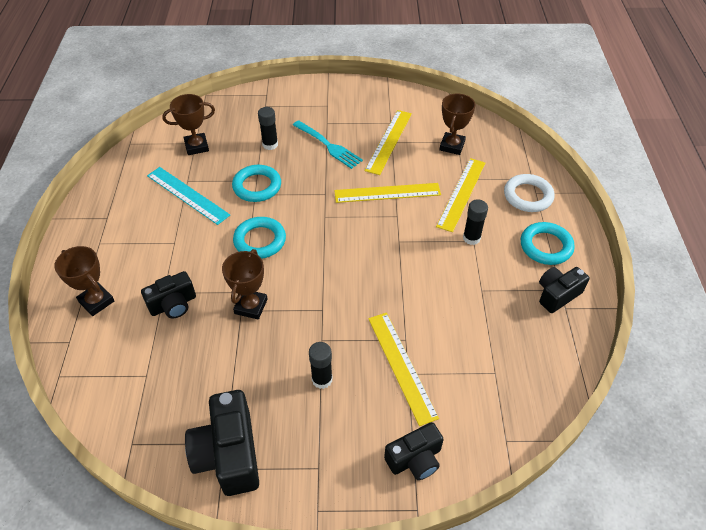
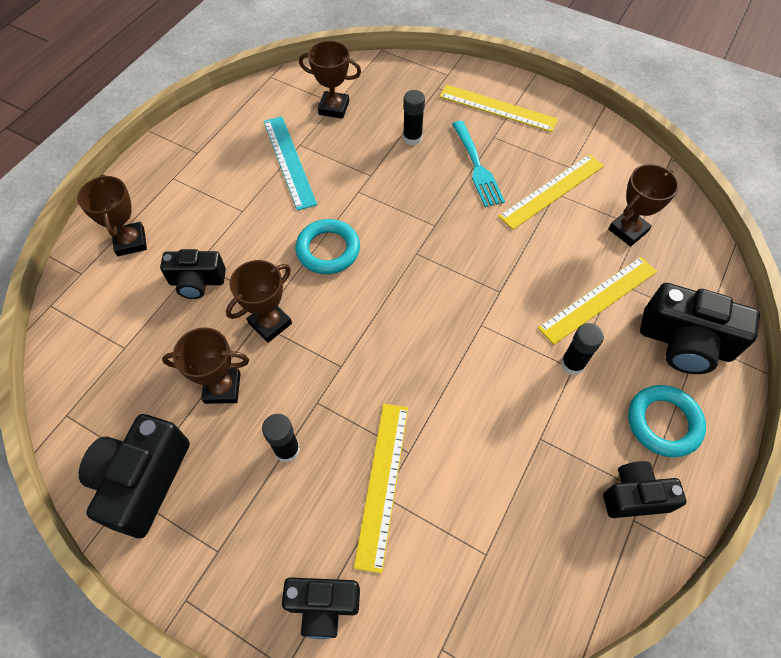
camera: 30 degrees right, 10 degrees up
(245, 364) = (222, 388): none -> brown trophy
(257, 186) = (366, 183): turquoise ring -> none
(387, 193) = (507, 256): yellow ruler -> yellow ruler (497, 108)
(528, 196) = (684, 342): white ring -> black camera

